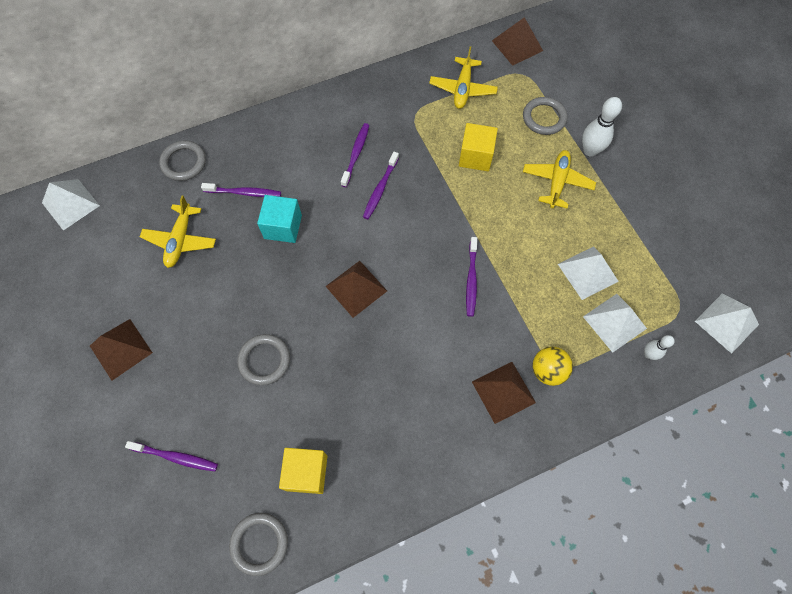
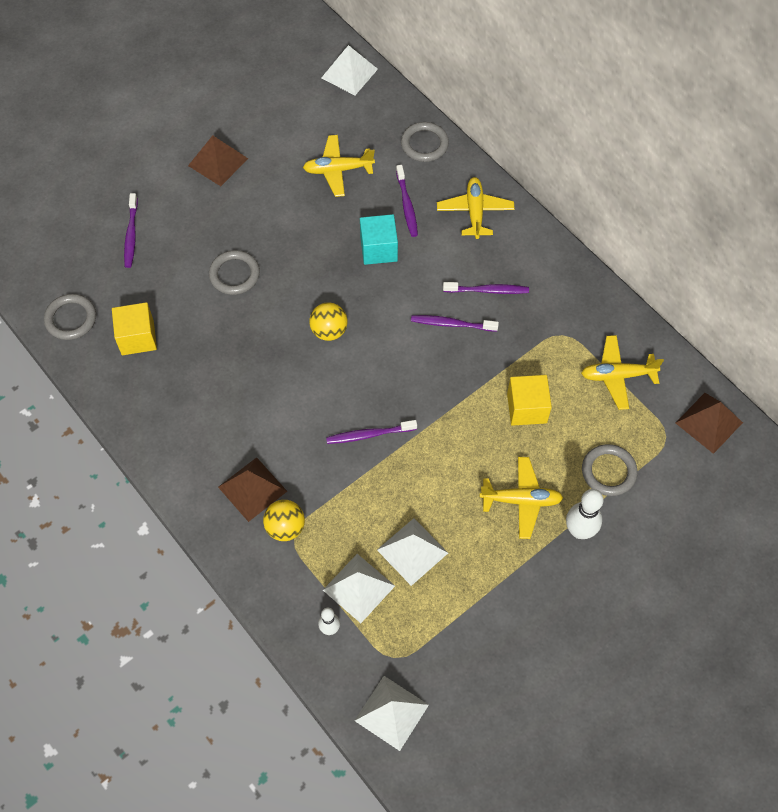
camera: 75 degrees right, 5 degrees down
(273, 143) = (475, 212): none -> yellow plane
(356, 288) = (329, 331): brown pyramid -> yellow ball

